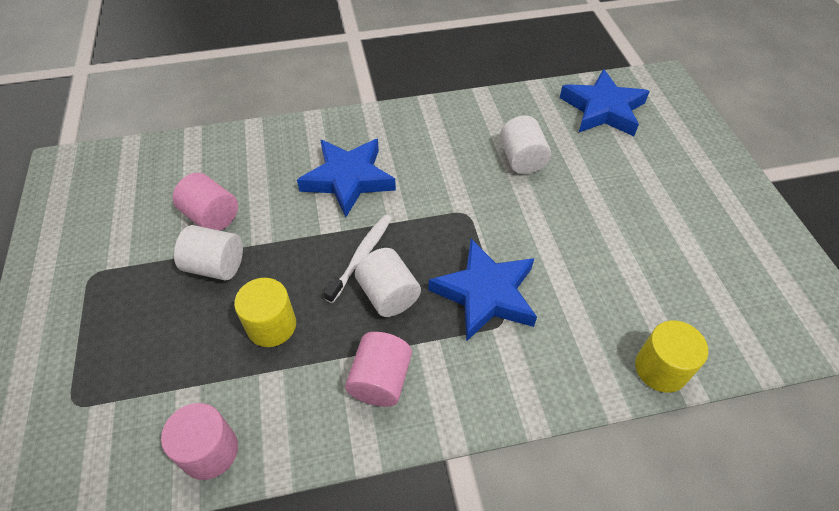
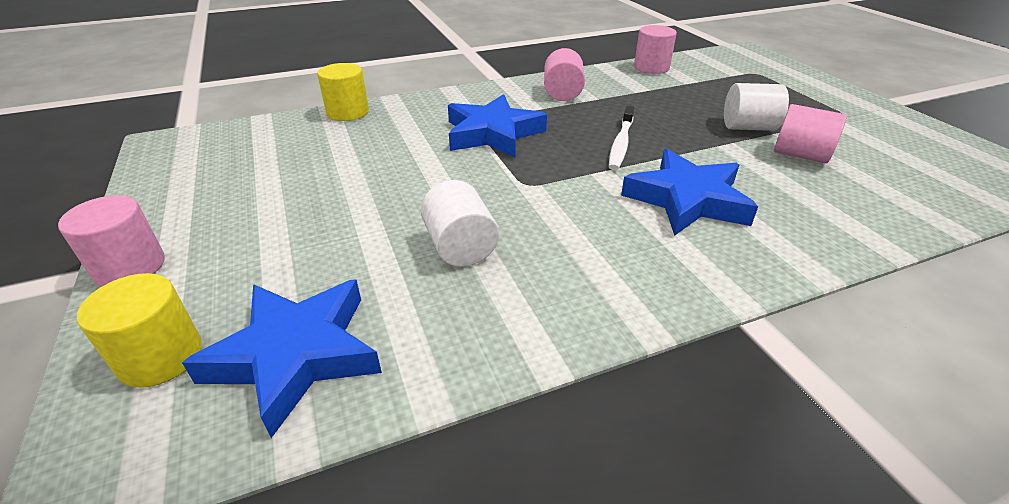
camera: 170 degrees right, 15 degrees down
(271, 325) = (663, 106): yellow cylinder -> yellow cylinder (161, 357)
(388, 295) = (580, 126): white cylinder -> none
(733, 171) = (130, 267): none -> pink cylinder

